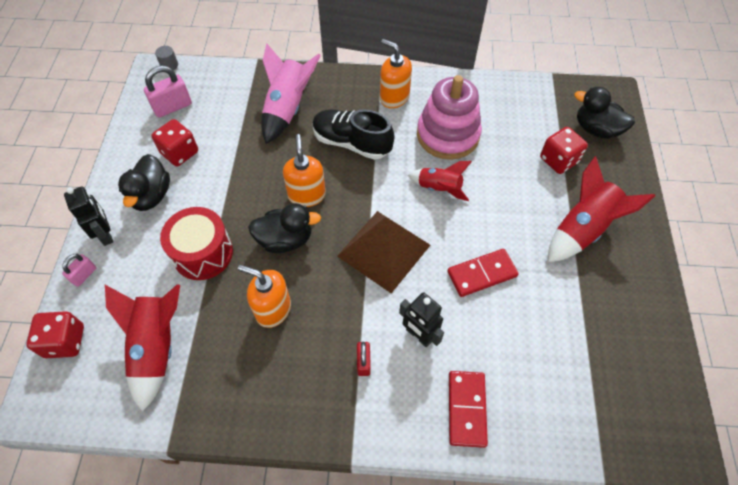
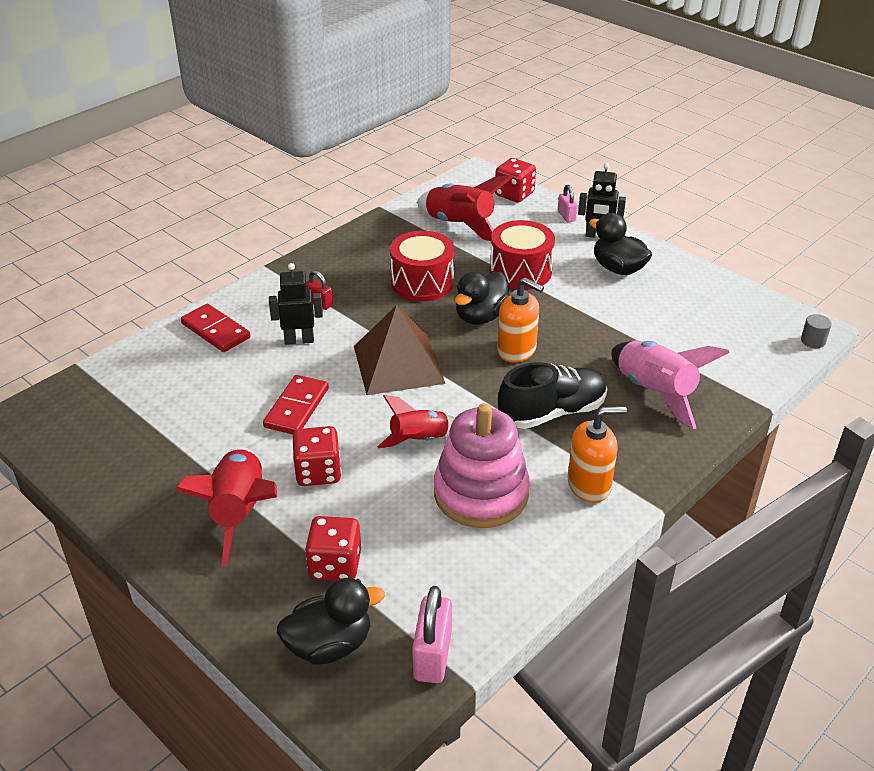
camera: 130 degrees right, 20 degrees down
(172, 107) = (735, 319): pink padlock -> pink padlock (432, 655)
(180, 153) = (659, 301): red dice -> red dice (318, 472)
(273, 309) = (422, 283): orange soap dispenser -> red drum

